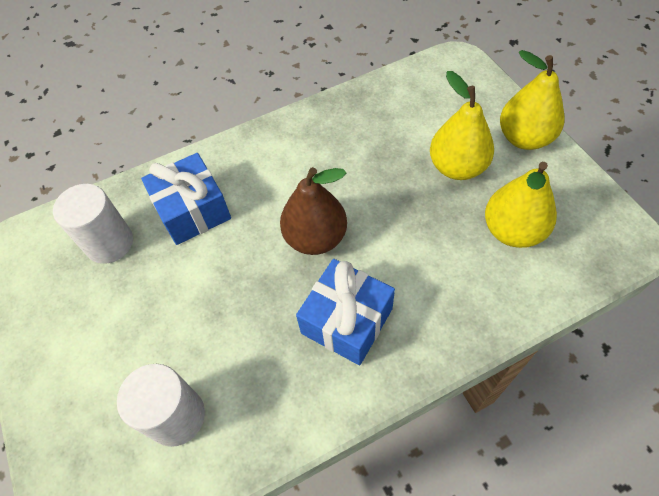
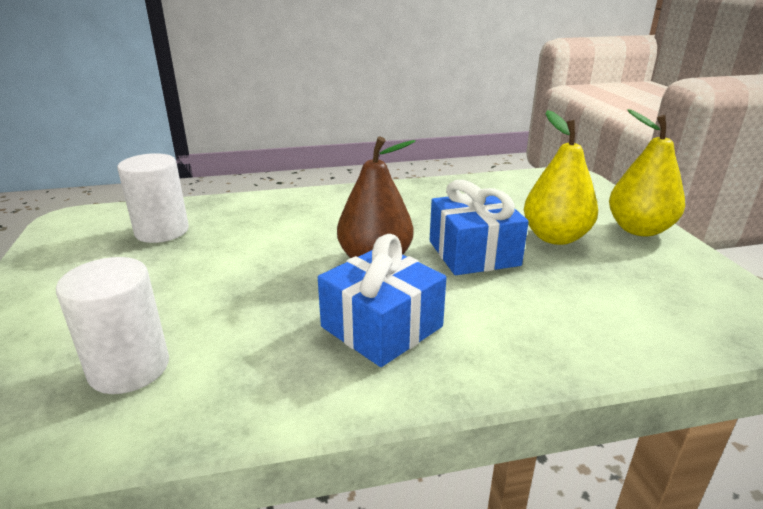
camera: 10 degrees right, 30 degrees down
(192, 210) = (257, 224): blue gift -> blue gift (473, 253)
(512, 231) = (615, 291): yellow pear -> none

